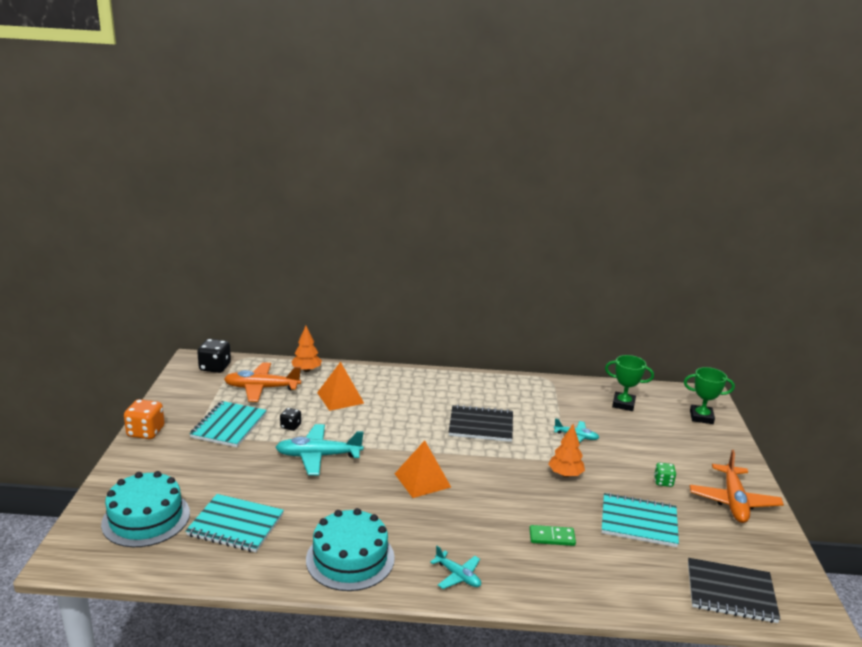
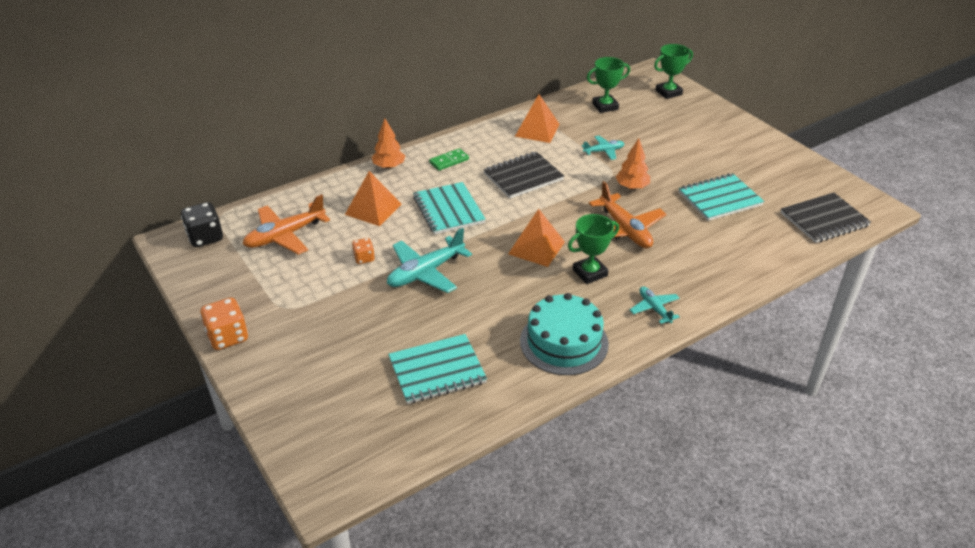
camera: 35 degrees left, 15 degrees up
(146, 518) = (348, 412): turquoise cake -> none
(229, 426) = (304, 288): turquoise notebook -> turquoise notebook (448, 210)
(290, 426) = (364, 258): black dice -> orange dice
(306, 370) = (304, 197): orange tree -> orange tree (389, 166)
(440, 520) = (590, 273): none -> green trophy
(458, 576) = (654, 308): turquoise plane -> turquoise plane turned 120 degrees counterclockwise
(538, 397) = (537, 130): none -> orange pyramid
(552, 537) = (680, 242): green domino -> green domino (449, 161)
(663, 482) = (701, 159): green dice -> none
(733, 501) = (757, 151): orange plane -> orange plane (625, 230)

